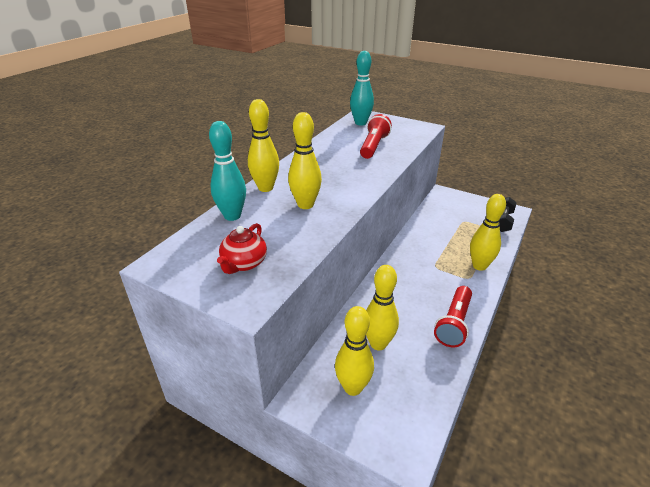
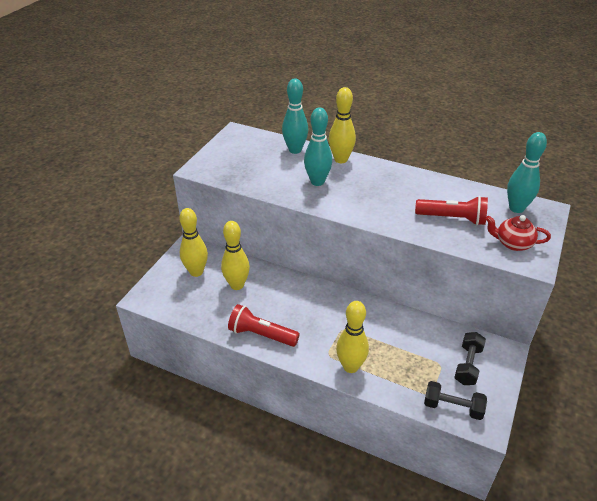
camera: 85 degrees right, 5 degrees up
(244, 263) = (237, 162): red teapot -> red teapot (513, 243)
(305, 205) = (317, 182): yellow bowling pin -> turquoise bowling pin
(461, 209) = (468, 365): none -> black dumbbell

